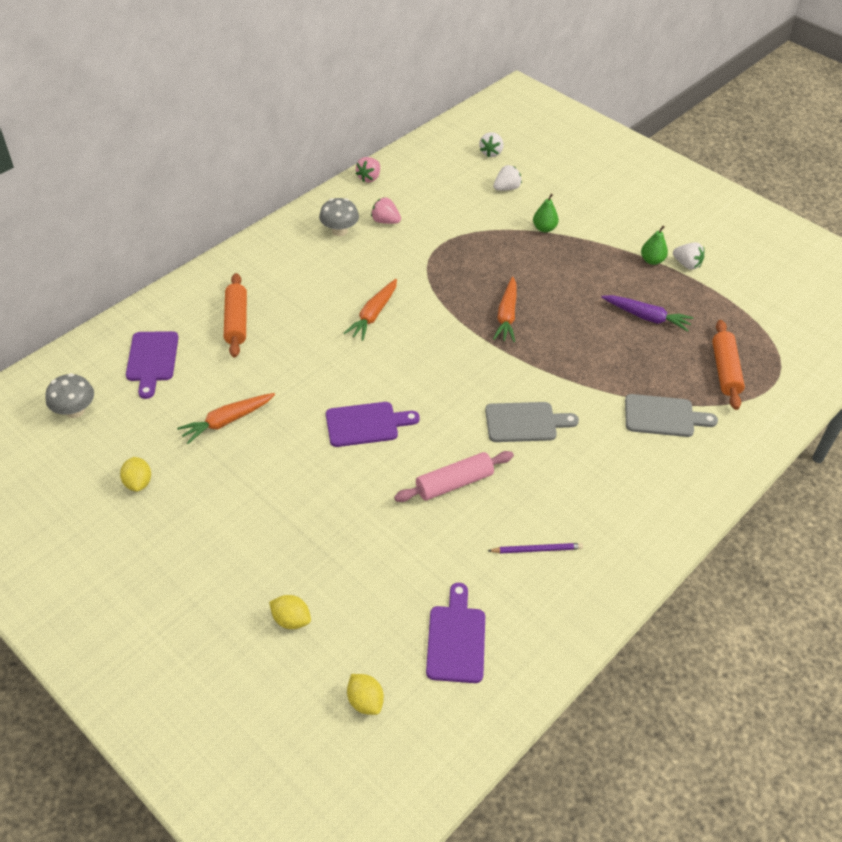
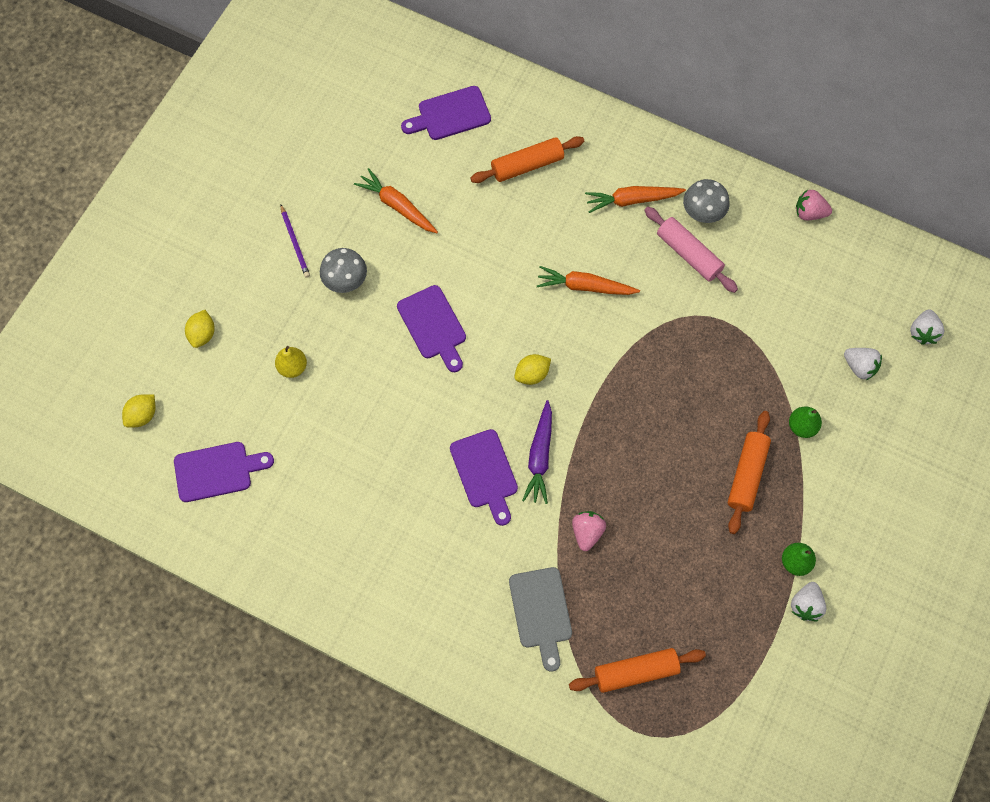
camera: 75 degrees right, 20 degrees up
(75, 411) = (368, 81): grey mushroom -> grey mushroom (345, 280)
(138, 482) = (306, 164): yellow lemon -> yellow lemon (532, 374)
(363, 545) = (292, 367): none -> yellow pear
(385, 221) = (739, 253): pink strawberry -> pink strawberry (587, 532)
(454, 483) = (386, 425): pink rolling pin -> pink rolling pin (689, 254)
(491, 153) = (923, 332): white strawberry -> white strawberry turned 75 degrees counterclockwise
(506, 315) = (635, 419): orange carrot -> orange carrot (632, 200)
(525, 422) = (485, 473): grey cutting board -> purple cutting board
(536, 549) = (330, 518): purple pencil -> purple pencil (295, 242)
(574, 266) = (747, 475): none -> orange rolling pin
(646, 317) = (691, 571): purple carrot -> purple carrot (540, 456)

